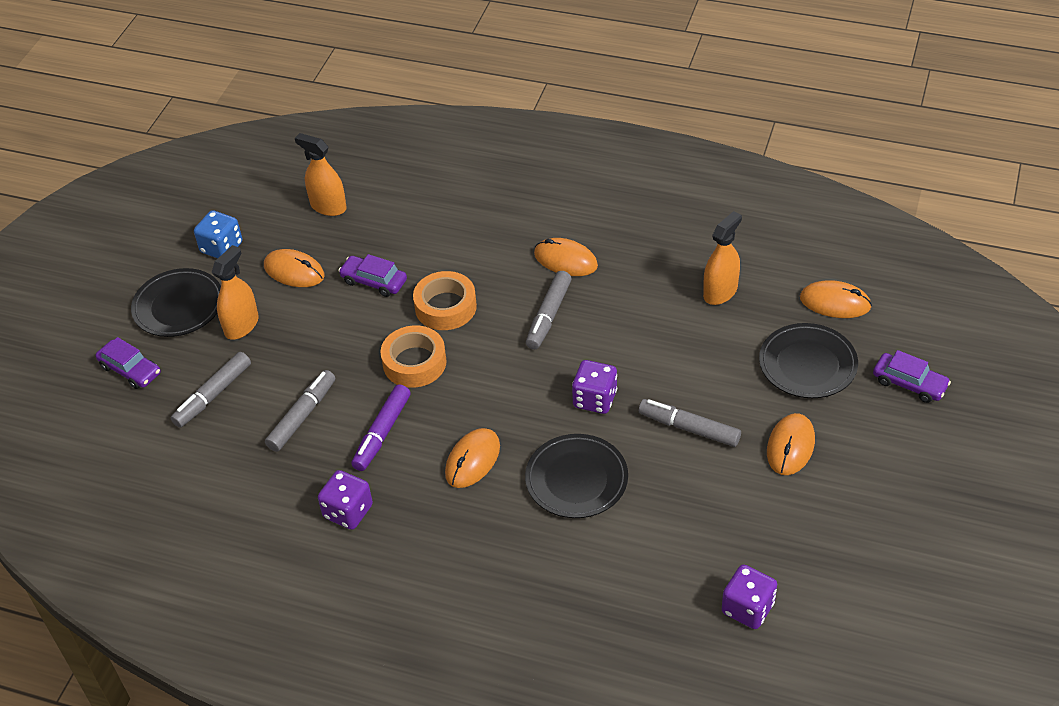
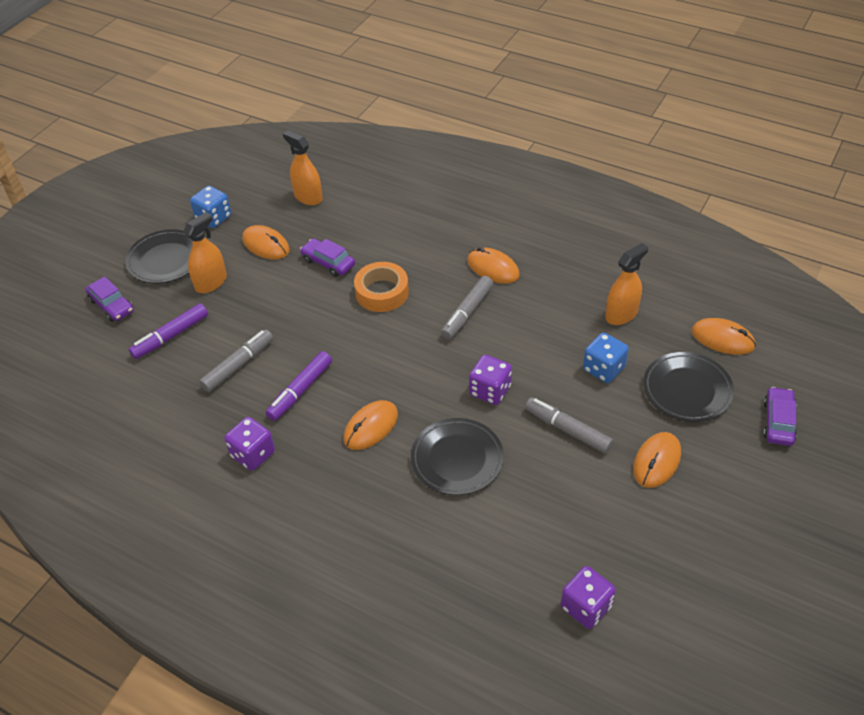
camera: 10 degrees right, 0 degrees up
(213, 395) = (171, 336): grey marker -> purple marker
(414, 363) = (343, 335): orange tape -> none
(713, 355) = (603, 369): none -> blue dice
(909, 383) = (778, 422): purple car -> purple car turned 120 degrees counterclockwise

